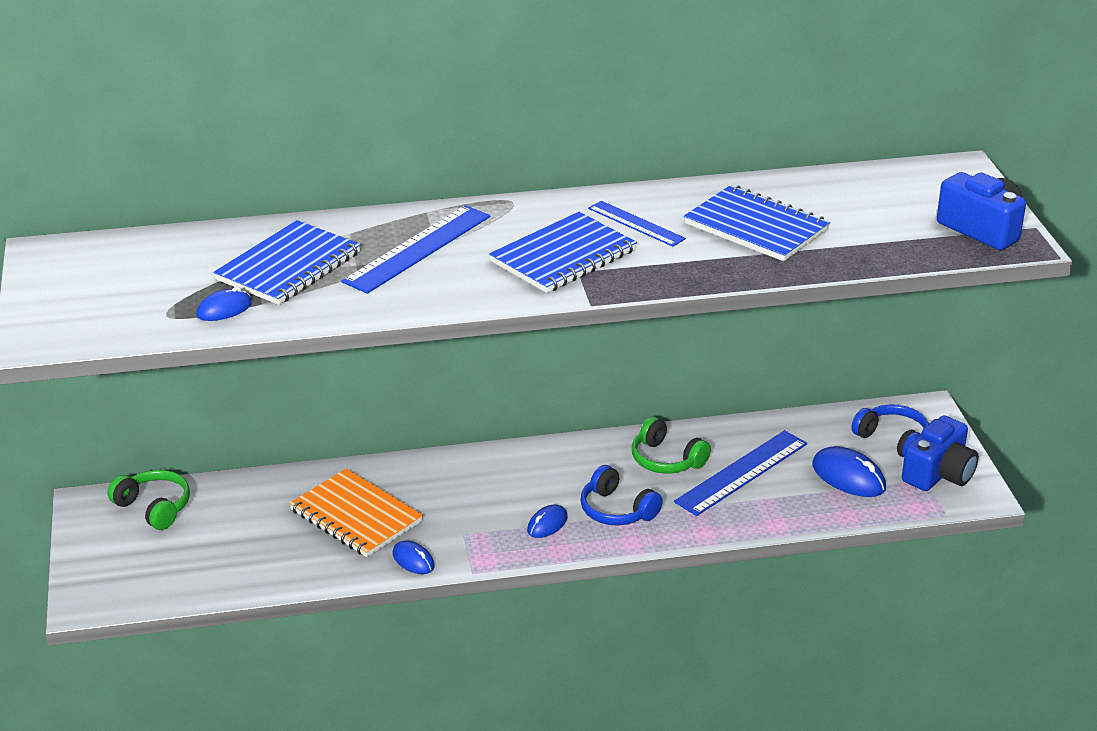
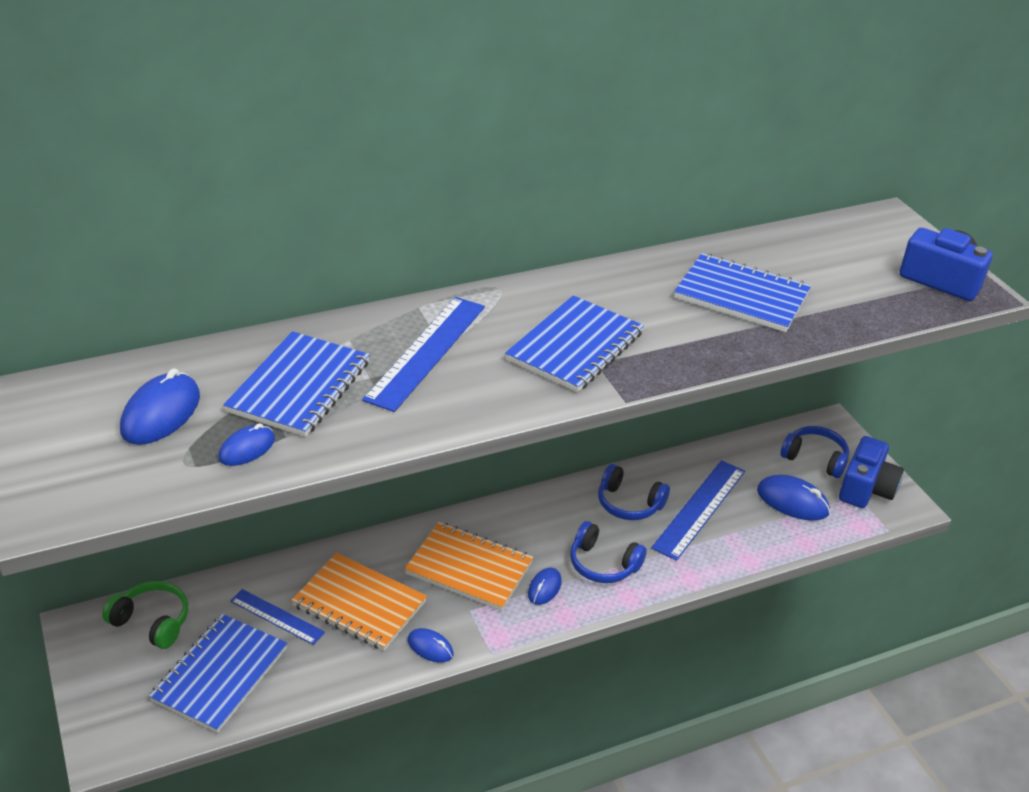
camera: 15 degrees left, 5 degrees up
(159, 276) = (161, 414): none -> blue mouse
(205, 557) = (220, 674): none -> blue notebook
(476, 498) = (469, 568): none -> orange notebook
(636, 223) = (628, 302): blue ruler -> blue ruler (277, 616)
(666, 460) = (629, 503): green headphones -> blue headphones

